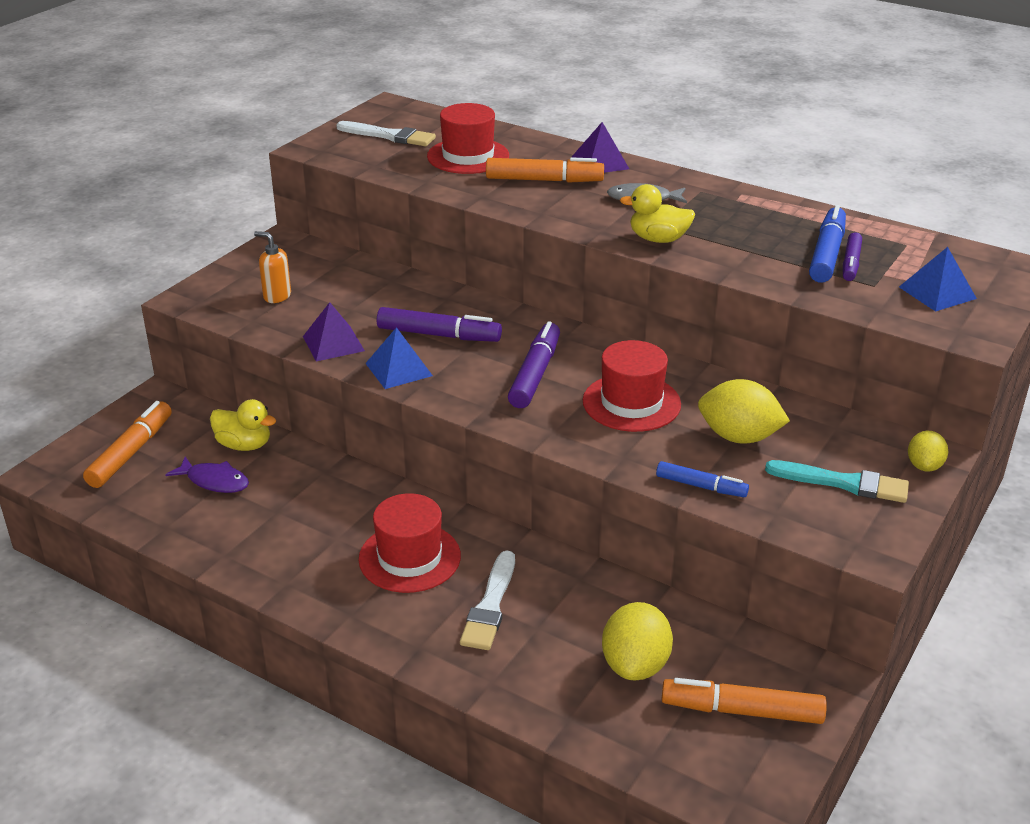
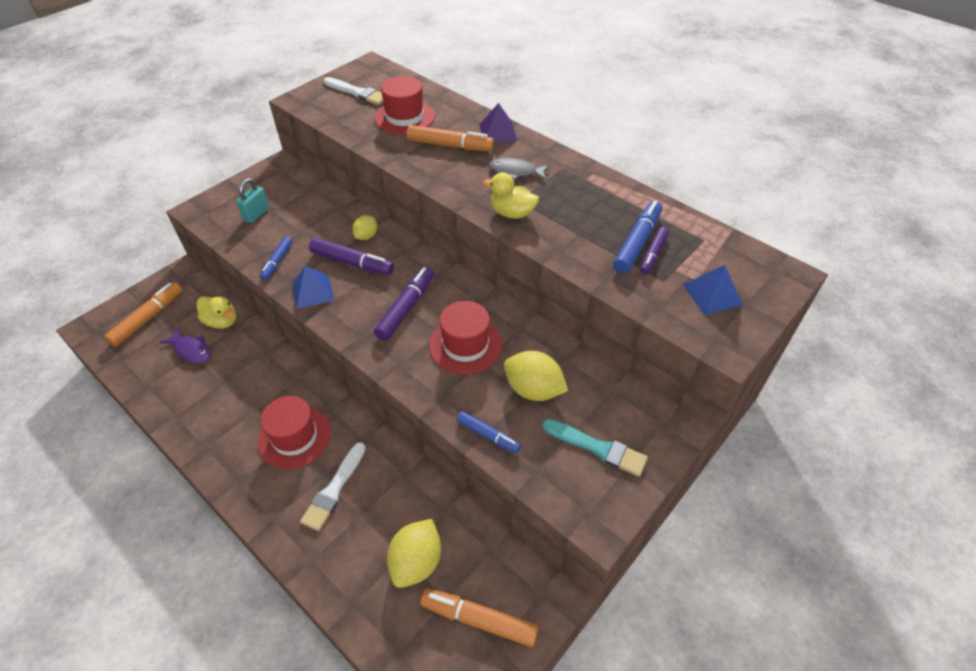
camera: 10 degrees right, 15 degrees up
(277, 296) = (256, 214): orange soap dispenser -> turquoise padlock
(333, 343) = (277, 262): purple pyramid -> blue marker
(924, 466) = (667, 439): yellow lemon -> yellow lemon (366, 236)

